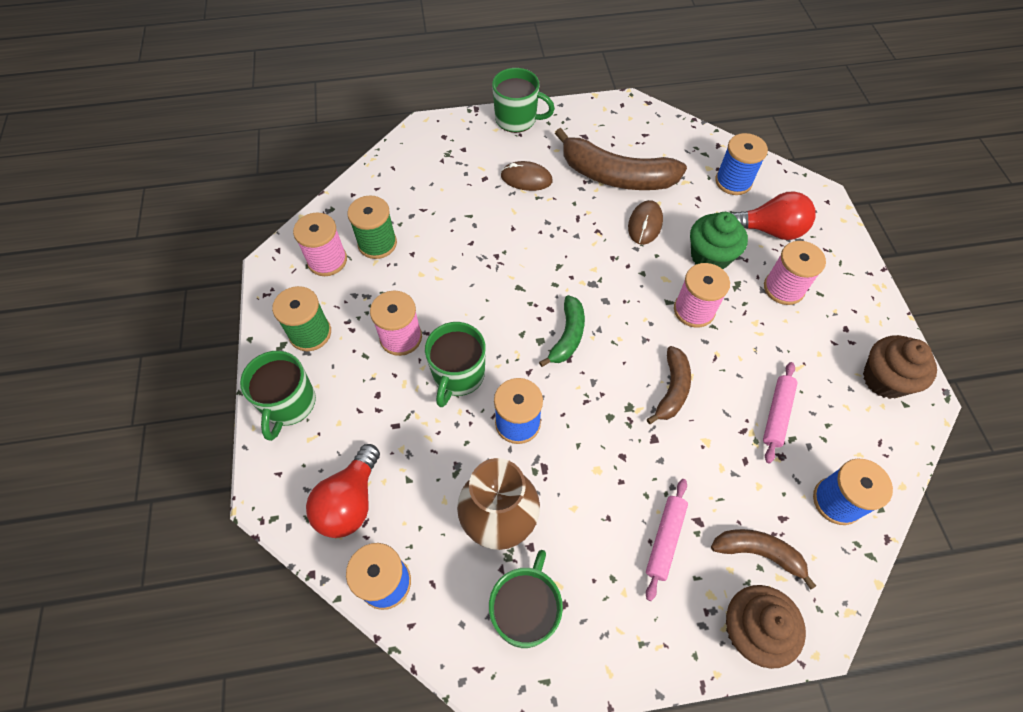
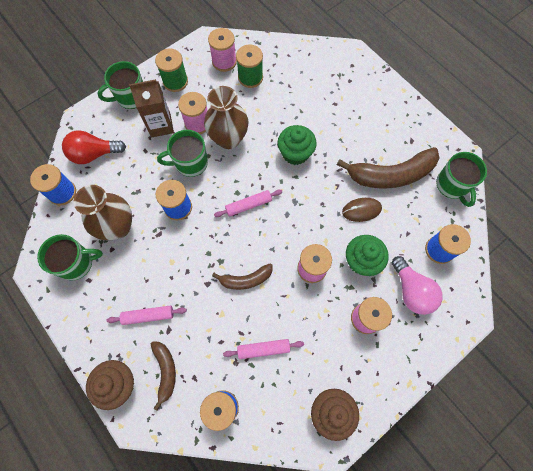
camera: 60 degrees right, 10 degrees up
(369, 385) = (161, 125): none -> brown carton
(452, 312) = (228, 139): none -> brown vase
(517, 119) = (396, 96): green mug -> green mug (452, 186)
(526, 178) = (350, 126): brown mouse -> none
(526, 250) = (295, 153): none -> green cupcake
(567, 336) = (248, 205): green banana -> pink rolling pin
(616, 175) = (390, 175): brown banana -> brown banana turned 90 degrees counterclockwise
(770, 230) = (411, 291): red light bulb -> pink light bulb

